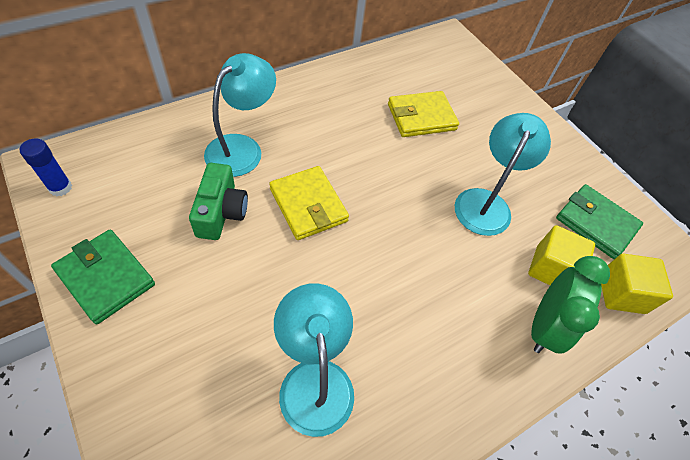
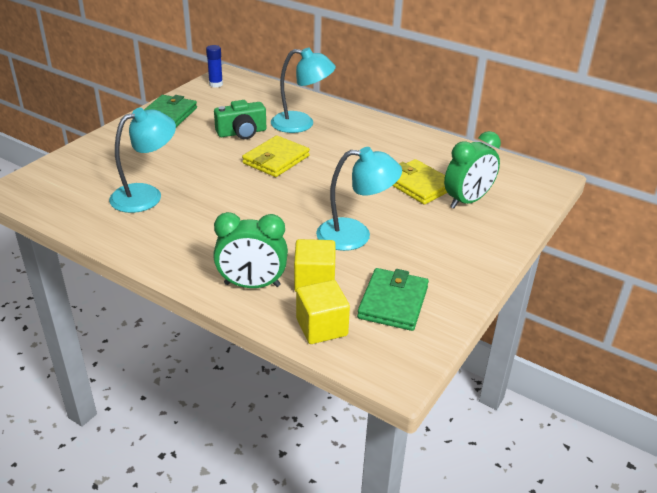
camera: 70 degrees right, 20 degrees down
(462, 100) = (467, 201): none -> green clock

